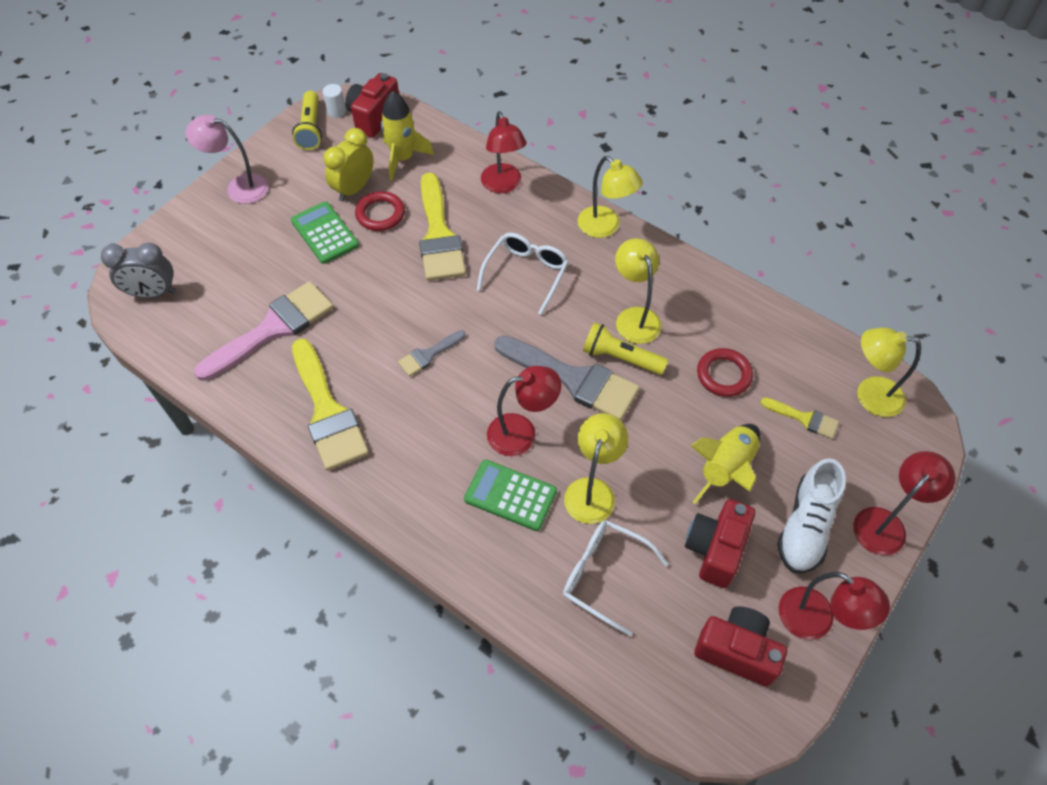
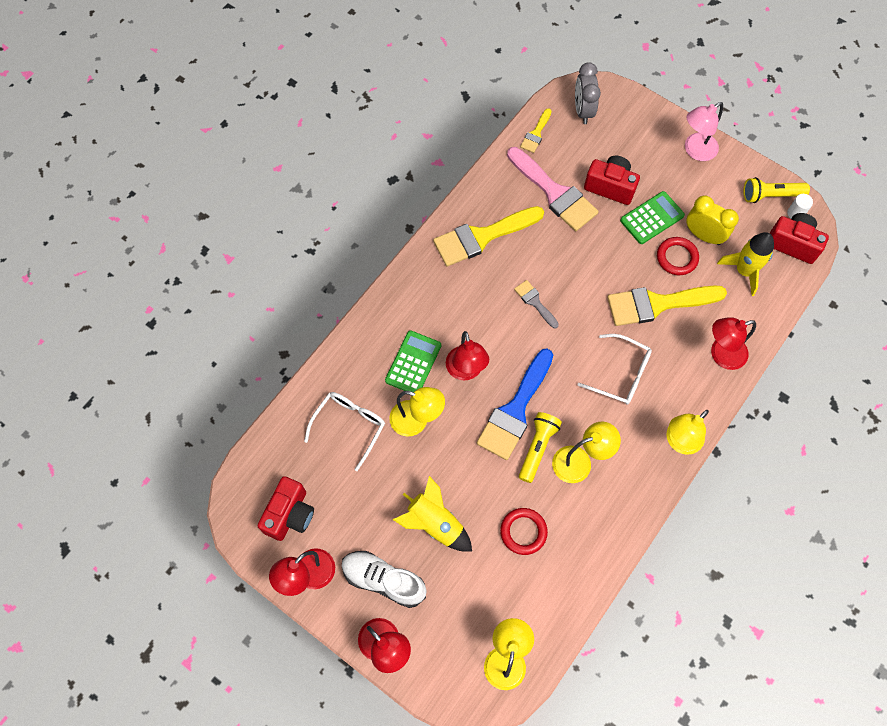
camera: 90 degrees right, 10 degrees up
(239, 187) = (695, 151): pink lamp -> pink lamp turned 135 degrees counterclockwise
(574, 379) = (515, 410): grey brush -> blue brush
(715, 549) = (367, 508): red camera -> red camera (610, 187)
(804, 418) = (481, 595): yellow brush -> yellow brush (536, 134)

